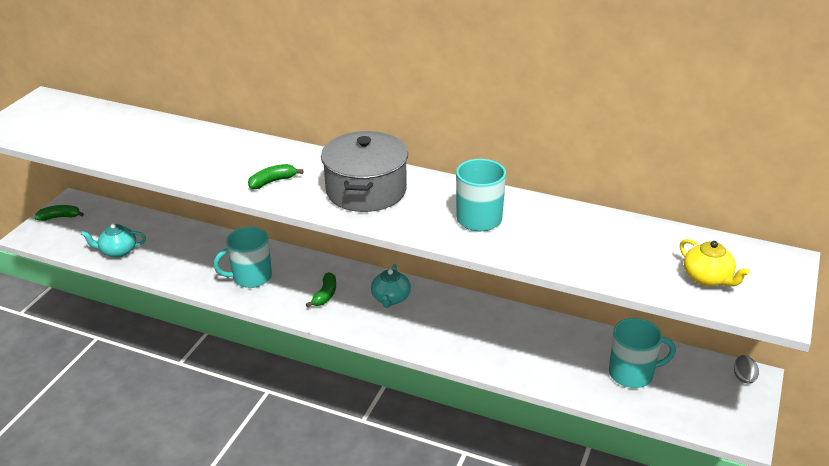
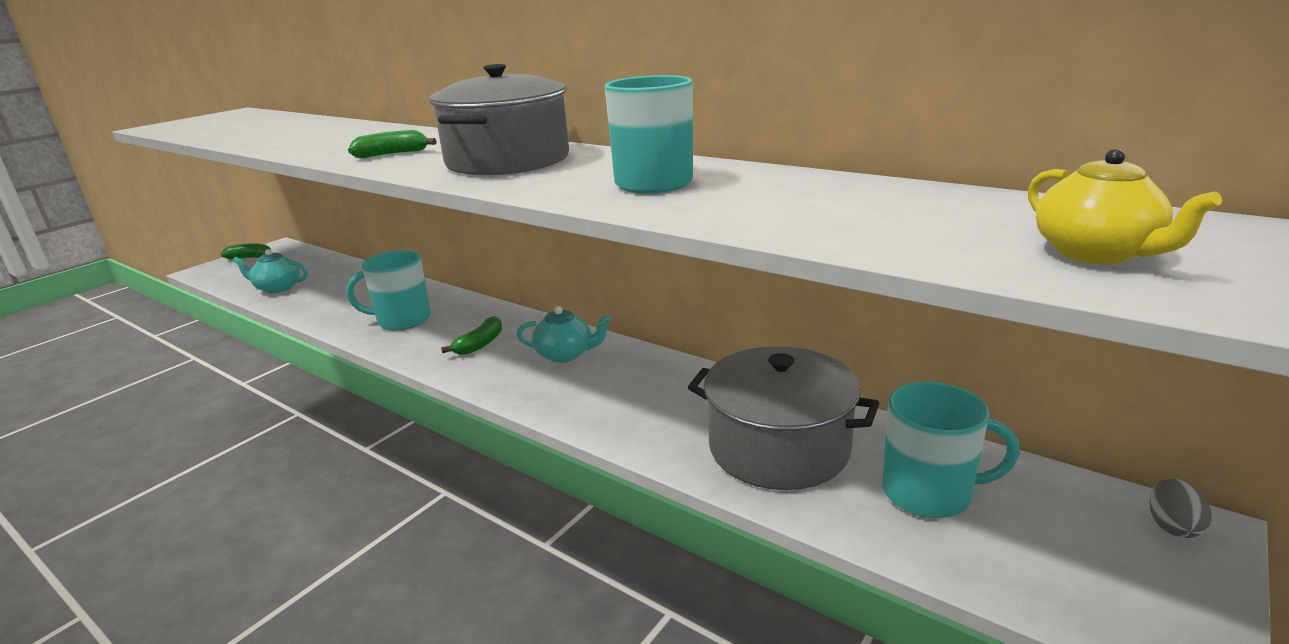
camera: 15 degrees right, 10 degrees down
(391, 298) = (565, 354): turquoise teapot -> turquoise teapot turned 105 degrees counterclockwise
(549, 355) = (778, 448): none -> grey pot

